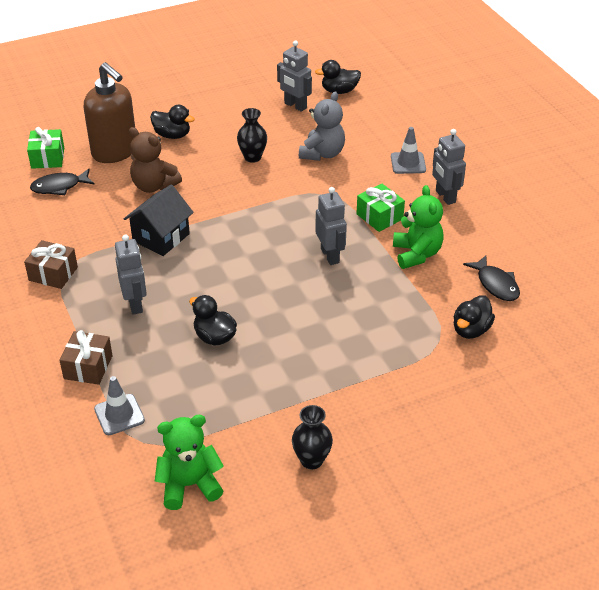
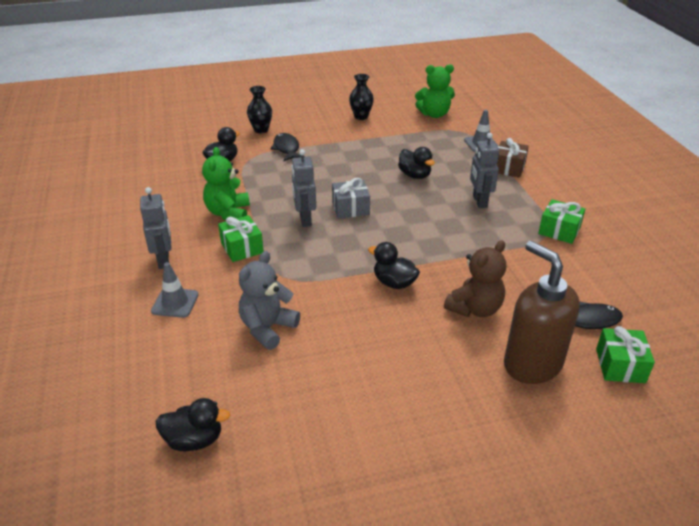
camera: 170 degrees left, 5 degrees down
(53, 274) = (559, 231): brown gift -> green gift
(154, 186) = (475, 308): brown teddy bear -> brown teddy bear turned 90 degrees clockwise
(161, 237) = (462, 251): black house -> none
(172, 135) = (457, 383): black duck -> black duck (394, 283)
(252, 157) = (354, 333): black vase -> black vase (261, 130)
(284, 276) = (350, 208): none -> grey gift
(295, 106) = (273, 417): grey robot -> none
(496, 284) = (180, 186): black fish -> black fish (286, 149)

